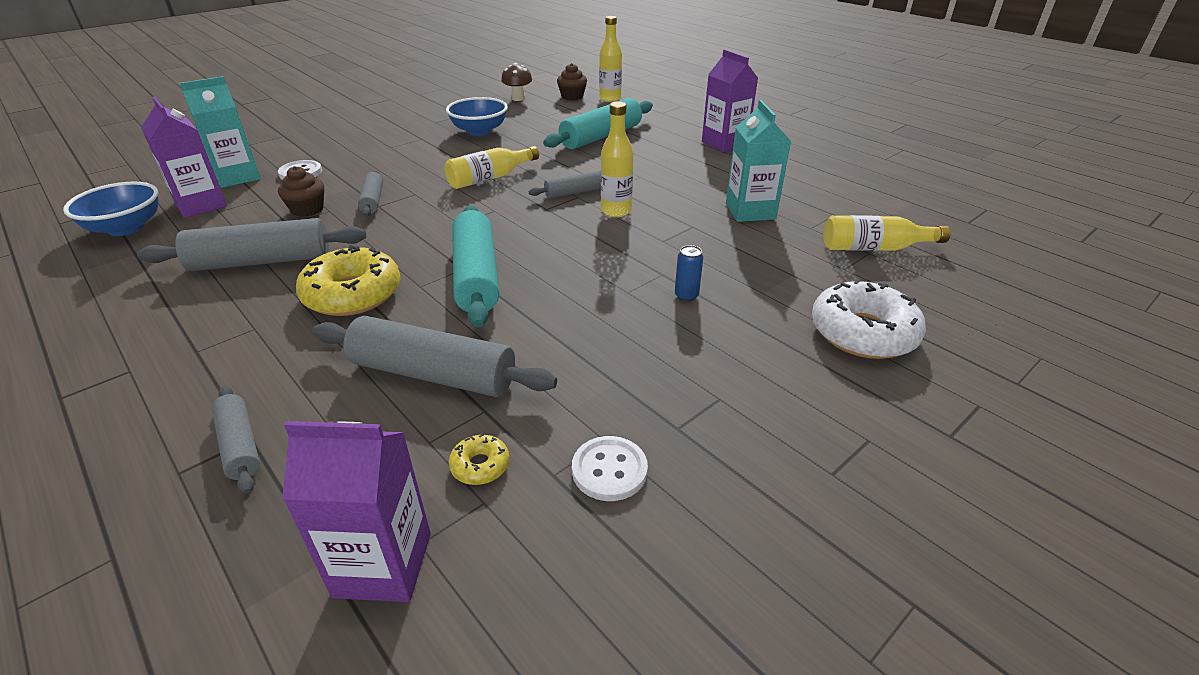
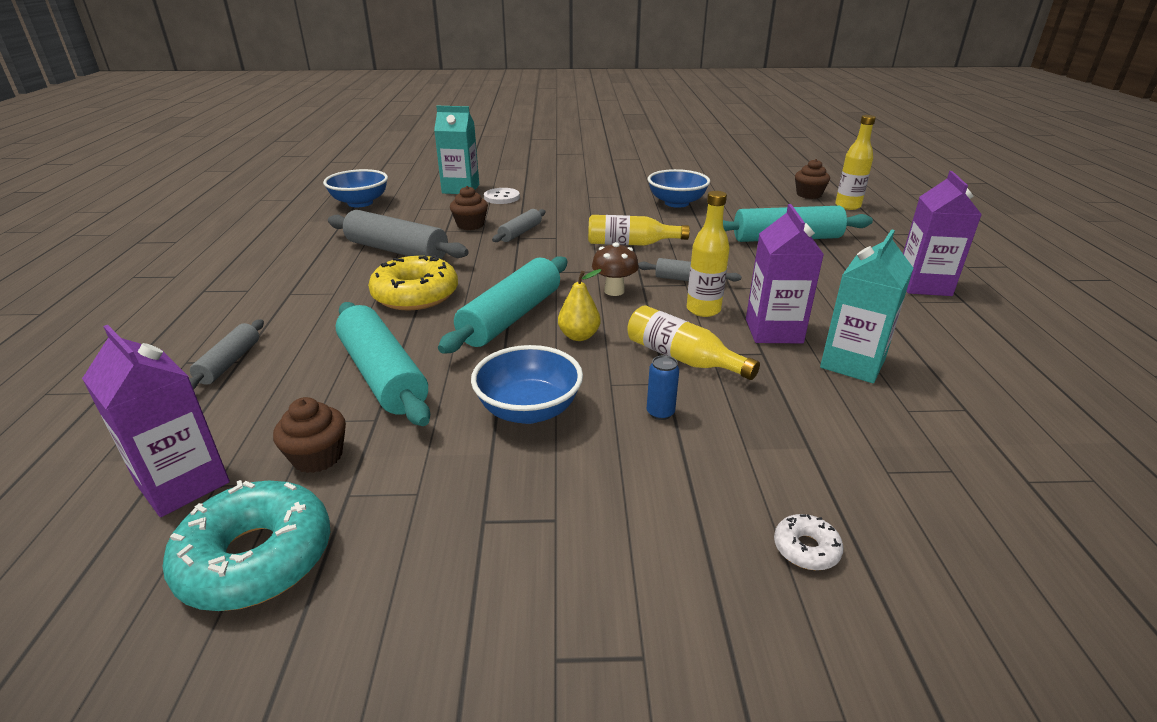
camera: 40 degrees right, 5 degrees down
(201, 205) = (416, 201): purple carton -> purple carton (773, 331)
(433, 374) = (383, 375): grey rolling pin -> turquoise rolling pin
(480, 465) = (317, 456): yellow donut -> brown cupcake
(518, 98) = (751, 184): brown mushroom -> brown mushroom (614, 291)
(554, 267) = (579, 336): none -> yellow pear
(554, 564) = (256, 558): none -> turquoise donut
(597, 339) = (529, 410): none -> blue bowl
(609, 470) = (386, 518): white button -> none
(863, 333) = (806, 549): white donut -> white donut, size x0.45
(874, 248) = (968, 469): yellow bottle -> yellow bottle (682, 358)

